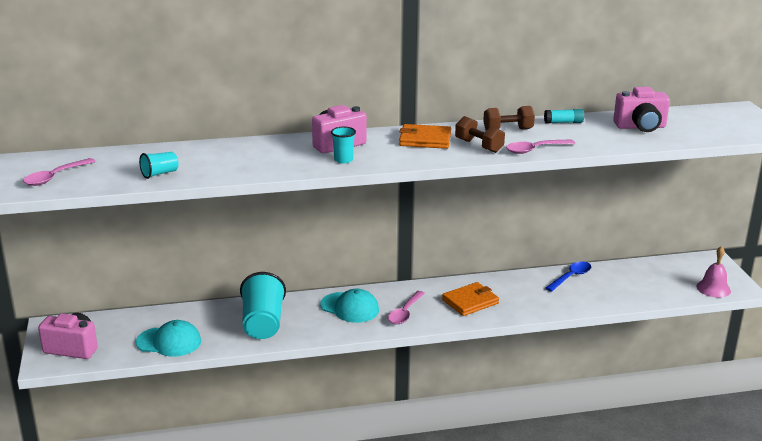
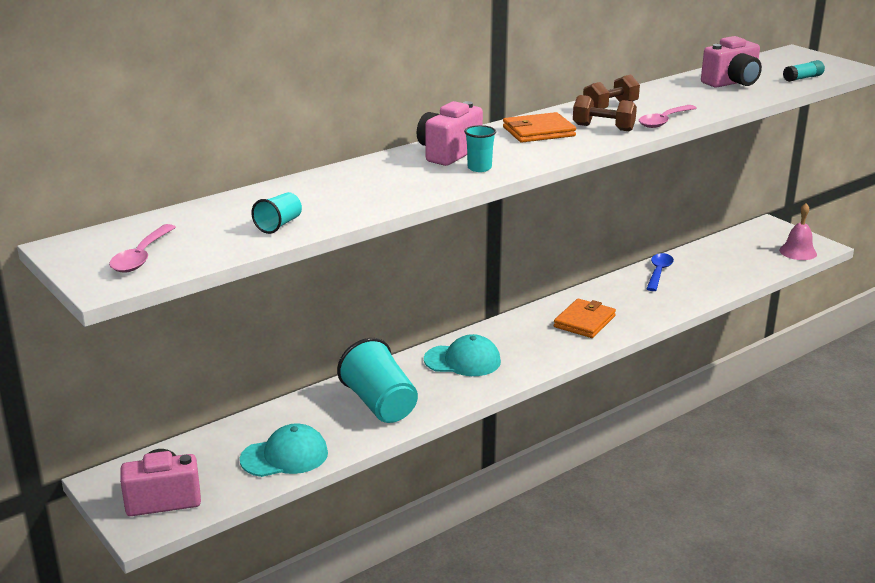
camera: 25 degrees left, 0 degrees up
(405, 313) = (528, 351): pink spoon -> none
(563, 122) = (654, 91): turquoise glue stick -> turquoise glue stick (803, 78)

